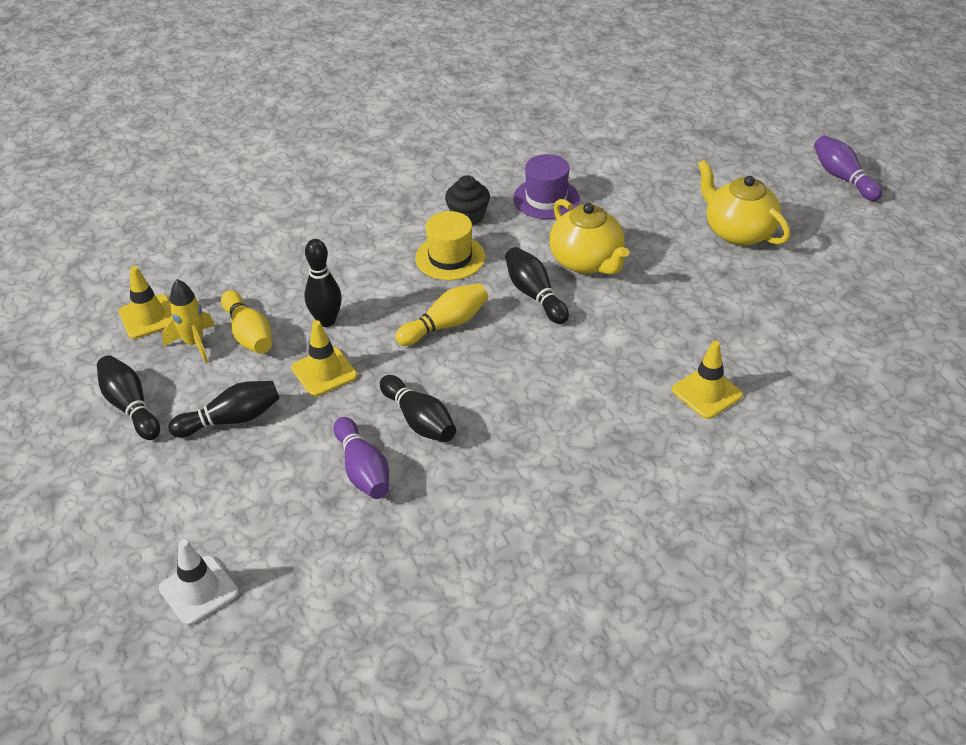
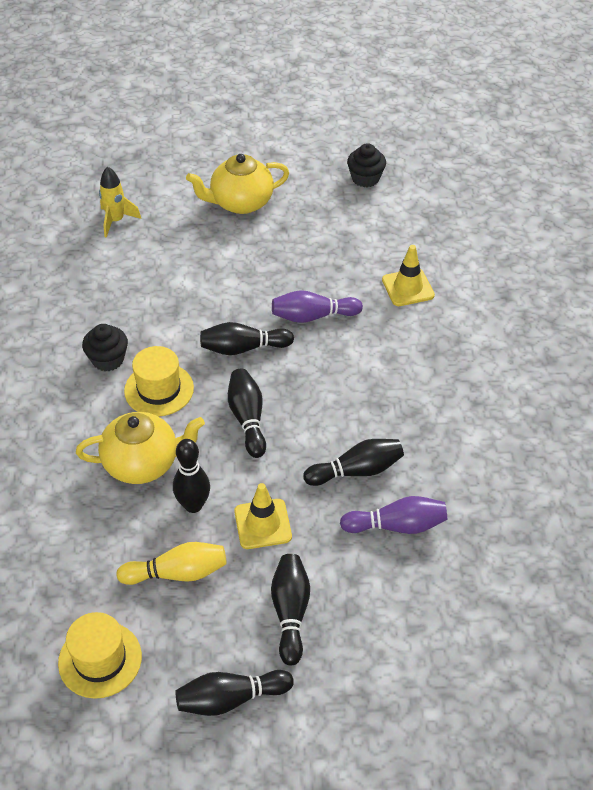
camera: 70 degrees left, 5 degrees up
(148, 317) = (100, 659): yellow traffic cone -> yellow hat
(194, 344) = (166, 624): yellow rocket -> yellow rocket (116, 221)
(199, 590) = (488, 680): white traffic cone -> none
(445, 325) = (248, 419): yellow bowling pin -> black bowling pin
(546, 199) = (120, 299): purple hat -> none
(586, 262) = (221, 302): yellow teapot -> yellow teapot (143, 463)
(843, 178) = (214, 124): purple bowling pin -> purple bowling pin (313, 316)
(859, 312) = (365, 178): none -> black cupcake

